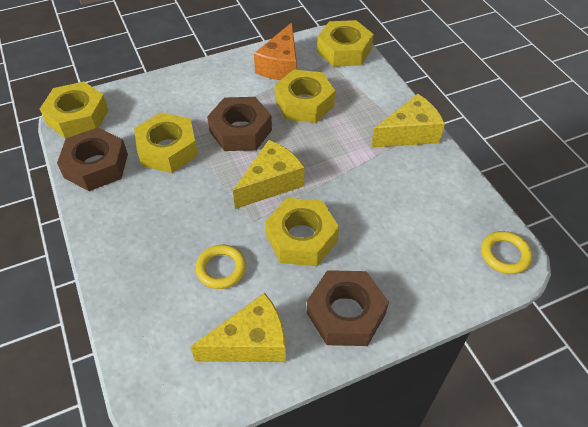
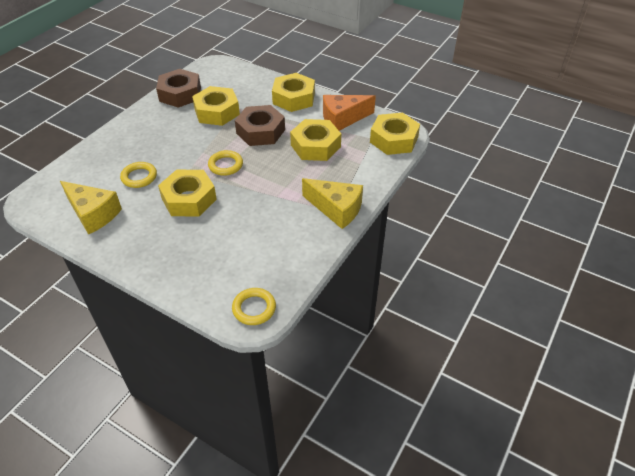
camera: 55 degrees right, 5 degrees down
(78, 117) = (212, 68): yellow nut -> yellow nut (294, 98)
(271, 183) = (225, 165): yellow cheese -> yellow ring
(346, 313) = (141, 245): brown nut -> none

